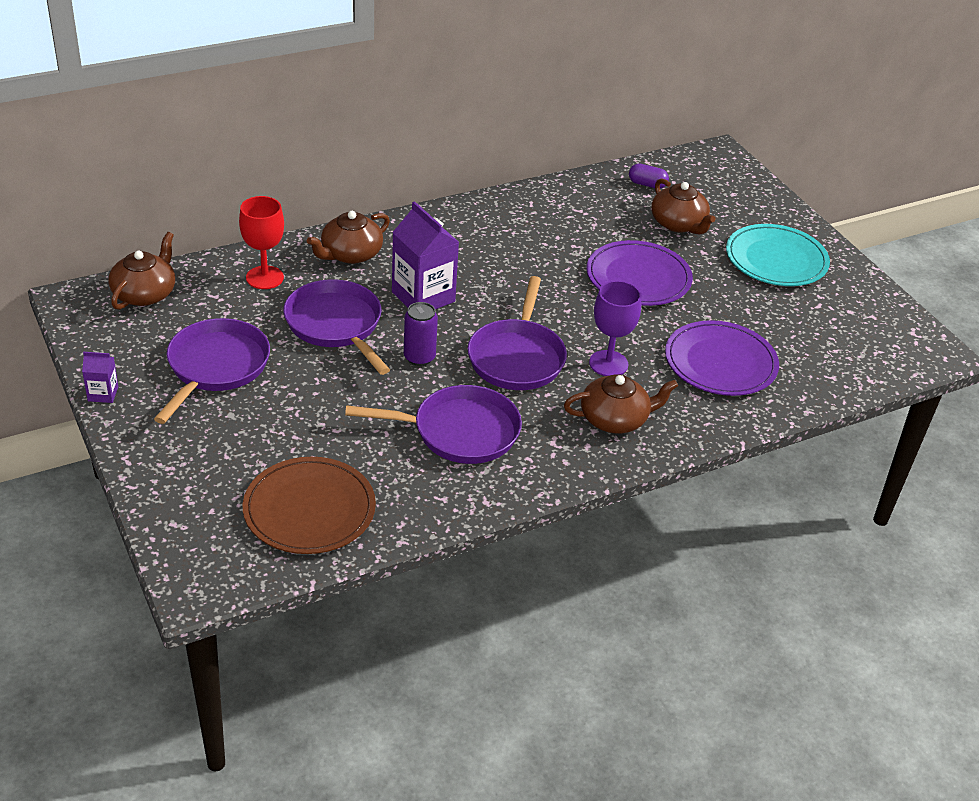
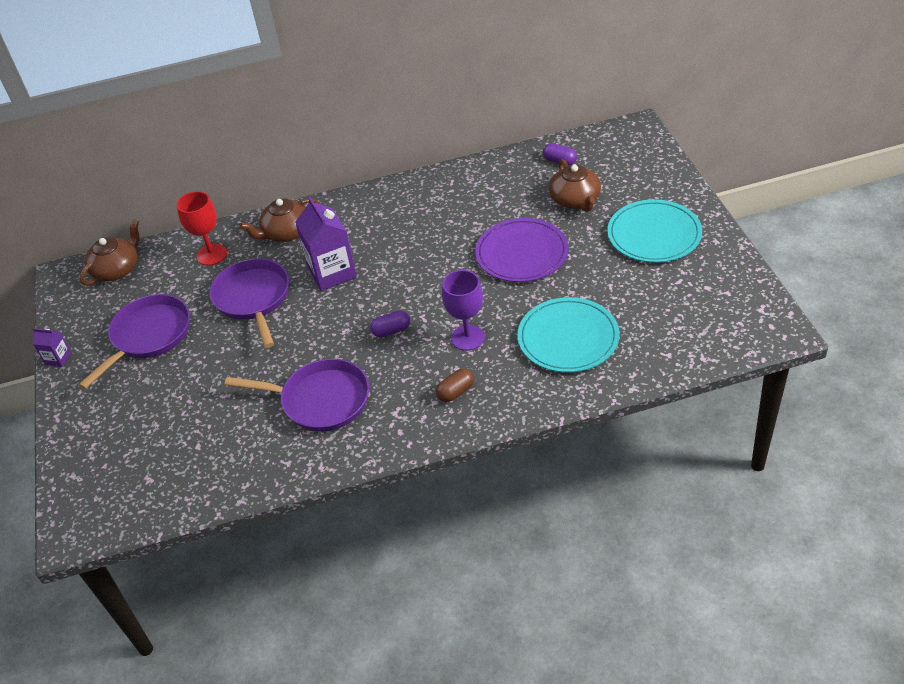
camera: 20 degrees right, 5 degrees up
(309, 509) = (178, 468): brown plate -> none
(419, 357) = (310, 329): purple can -> none
(517, 357) = (391, 330): purple pan -> purple capsule
(615, 419) = (456, 392): brown teapot -> brown capsule
(720, 362) = (568, 338): purple plate -> turquoise plate

